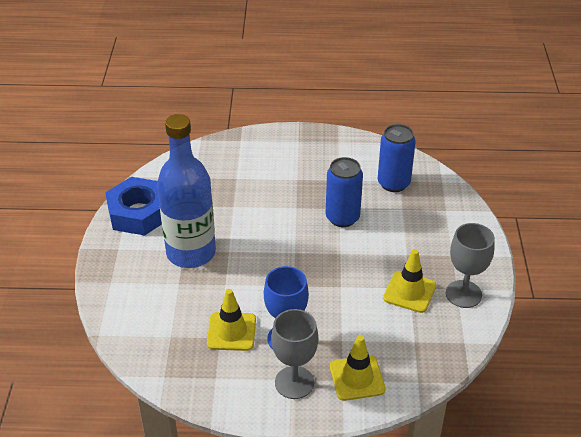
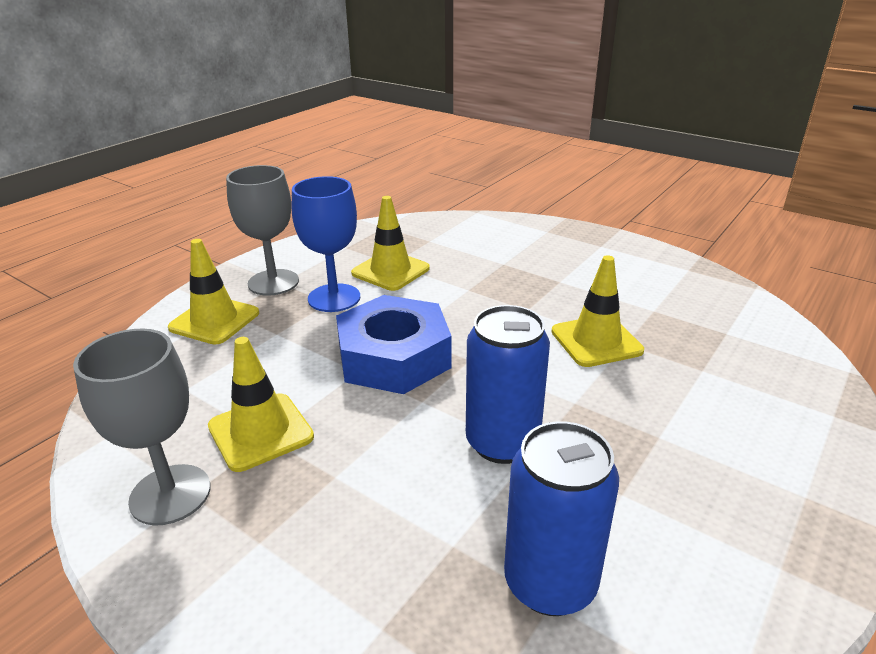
camera: 125 degrees right, 10 degrees down
(139, 213) = (663, 271): blue nut -> blue nut (394, 357)
(191, 253) = (549, 283): blue bottle -> none
(240, 216) = (596, 341): none -> yellow traffic cone

